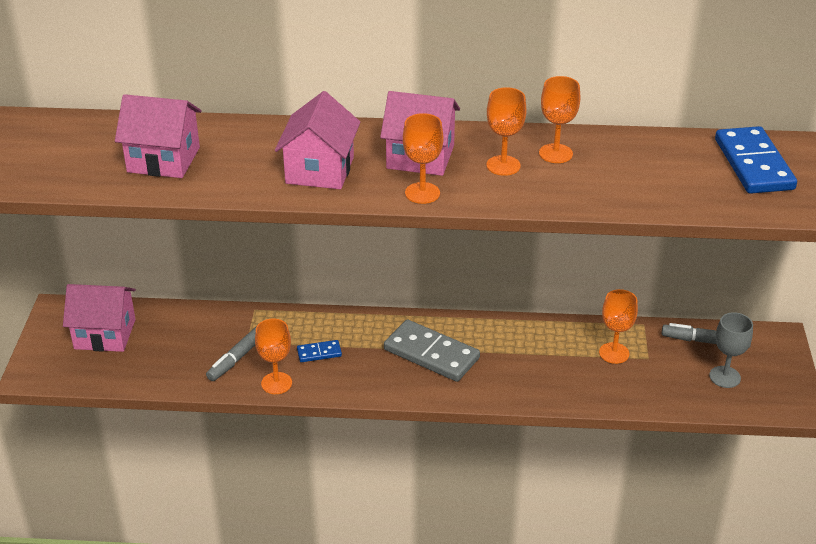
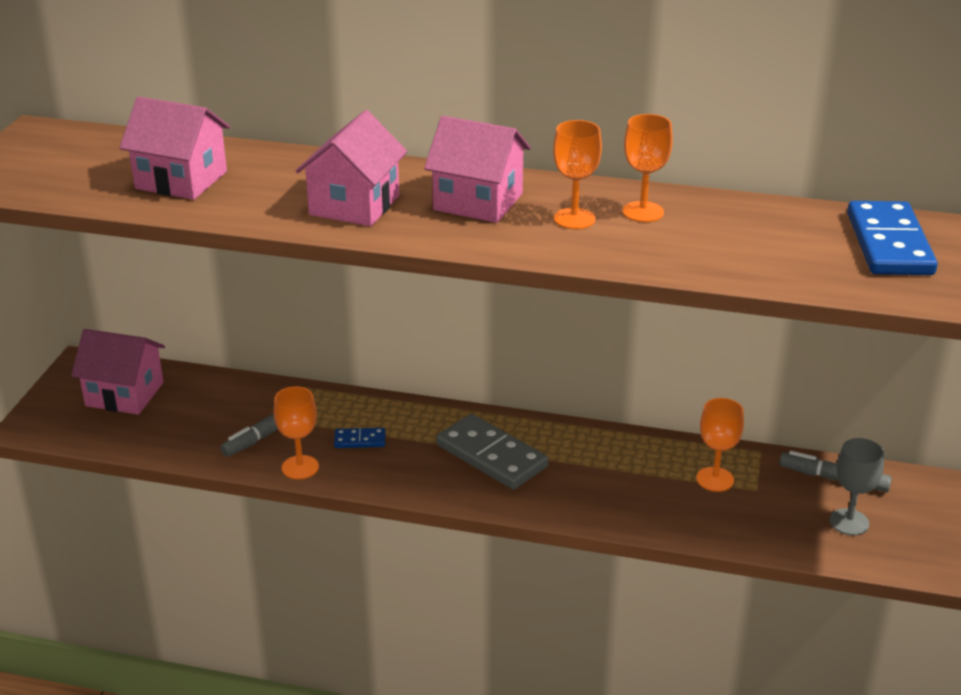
camera: 10 degrees right, 5 degrees down
(422, 193) = (466, 238): orange goblet -> none

